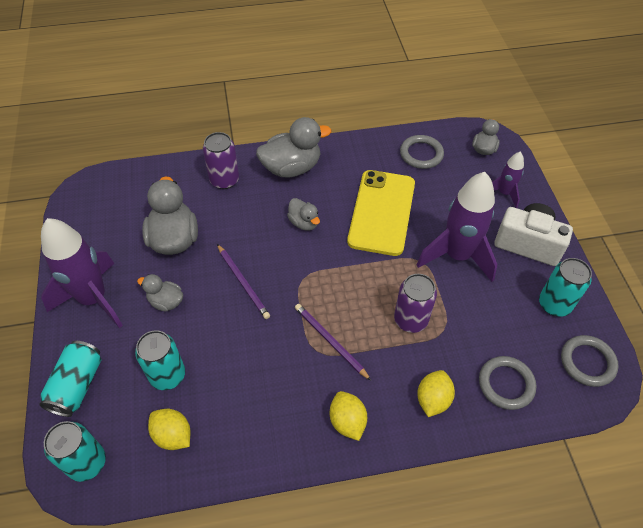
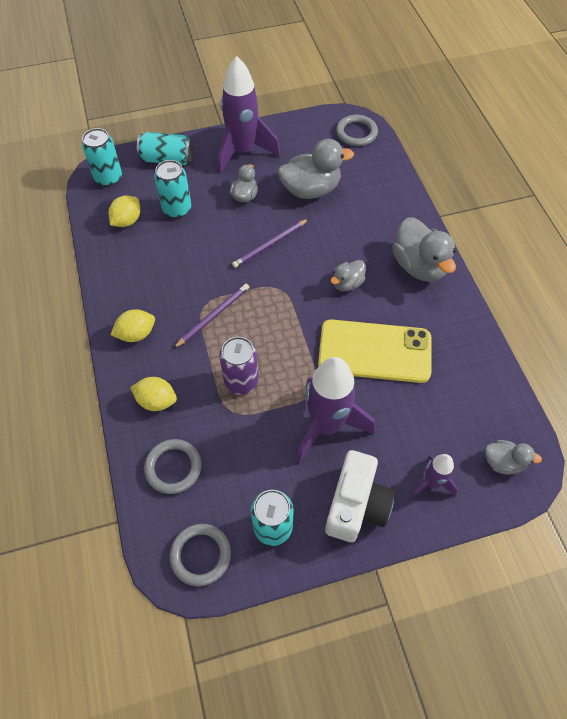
camera: 85 degrees right, 5 degrees up
(224, 180) = (389, 214): purple can -> none
(421, 154) = (474, 390): grey ring -> grey ring (356, 133)

